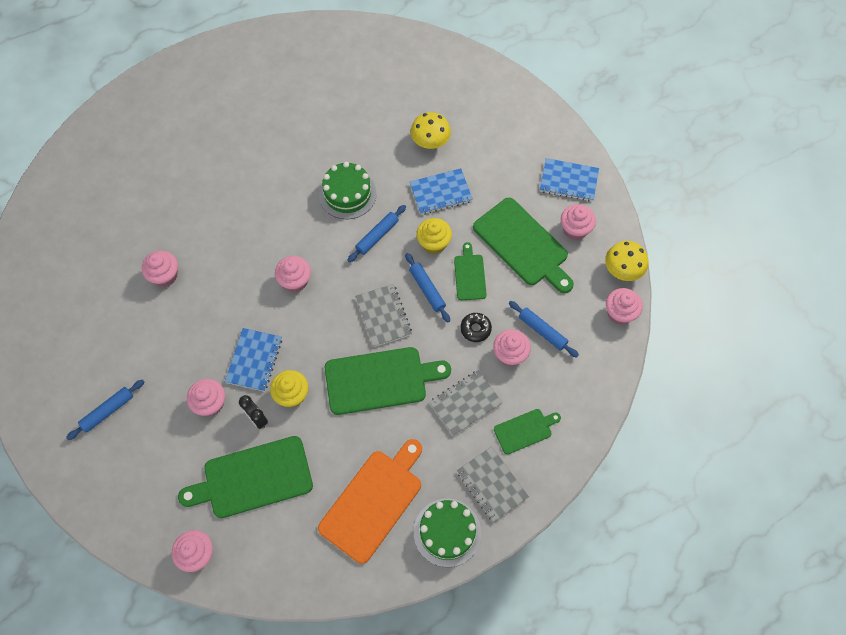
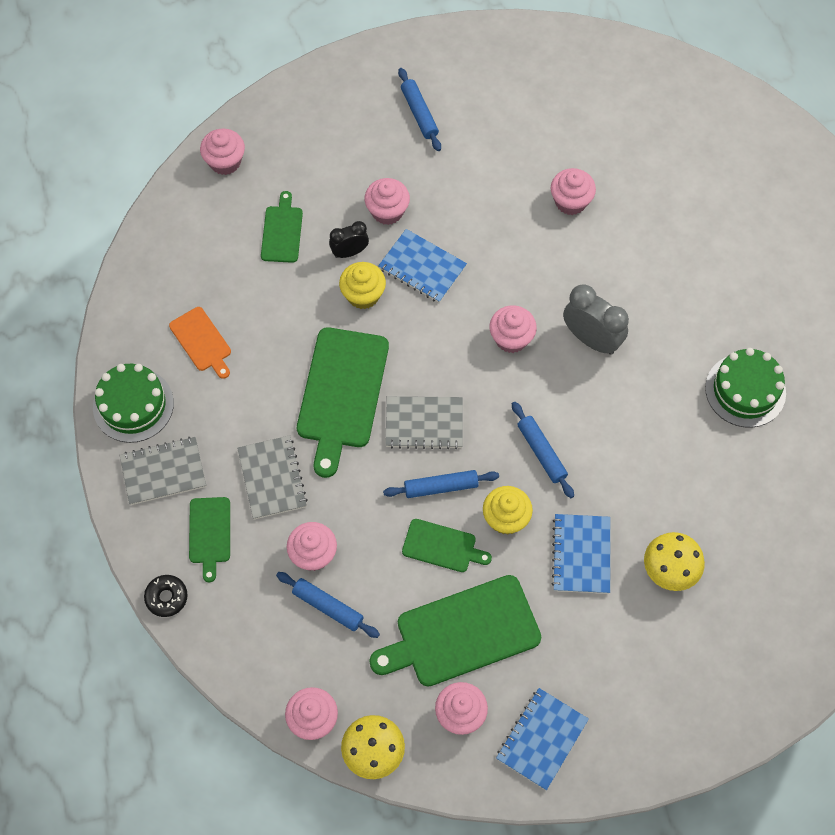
camera: 110 degrees right, 0 degrees up
(253, 478) = (282, 231): green cutting board -> green cutting board, size x0.53
(278, 230) = (591, 339): none -> grey clock
(347, 194) = (619, 436): green cake -> green cake (745, 390)
(373, 501) = (202, 341): orange cutting board -> orange cutting board, size x0.53
(475, 329) = (364, 525): black donut -> black donut (166, 597)
(542, 331) = (328, 606): blue rolling pin -> blue rolling pin turned 60 degrees clockwise

